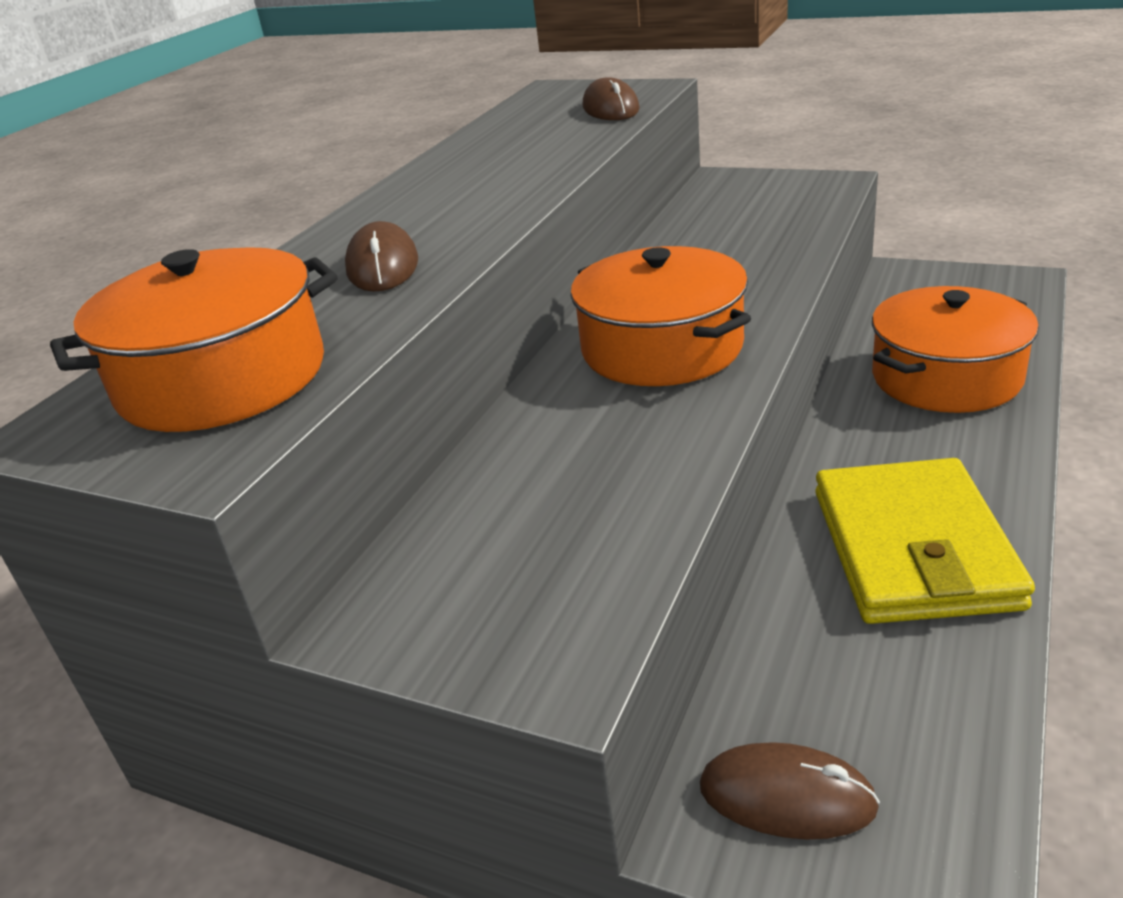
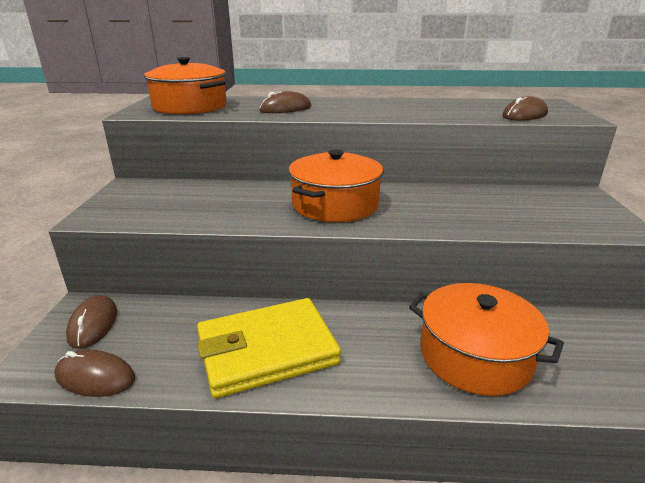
camera: 65 degrees right, 5 degrees down
(968, 771) = (95, 377): none -> brown mouse

